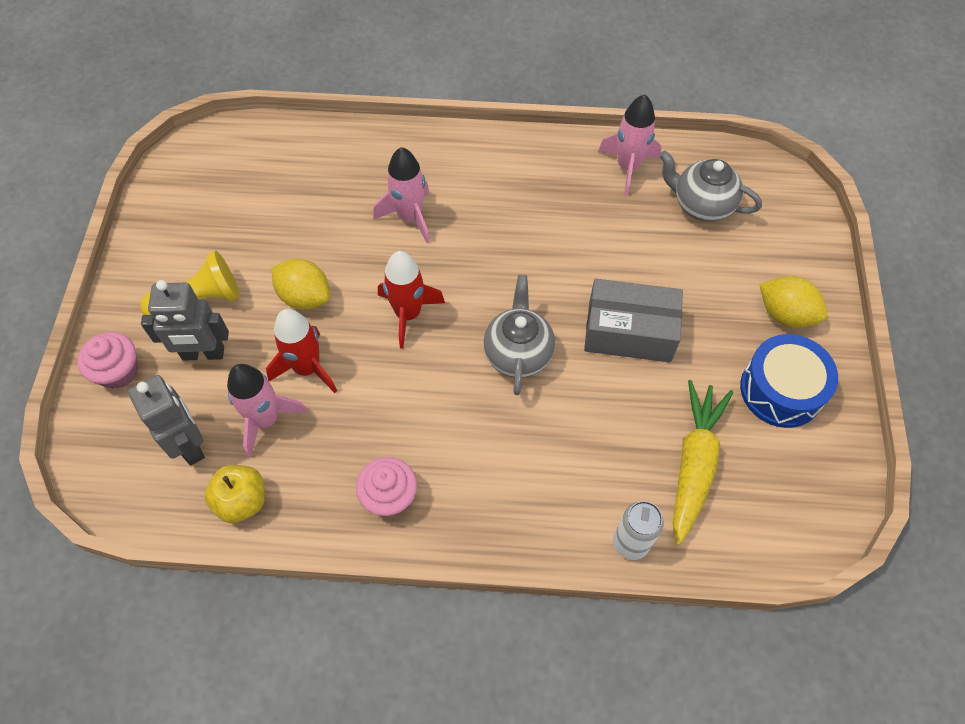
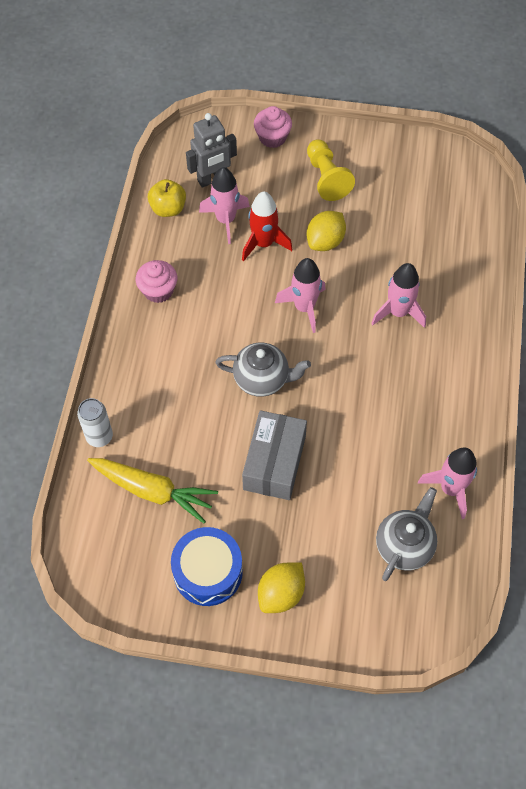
camera: 95 degrees right, 0 degrees up
(203, 354) = (281, 183): grey robot -> none
(408, 314) = (304, 307): red rocket -> pink rocket

